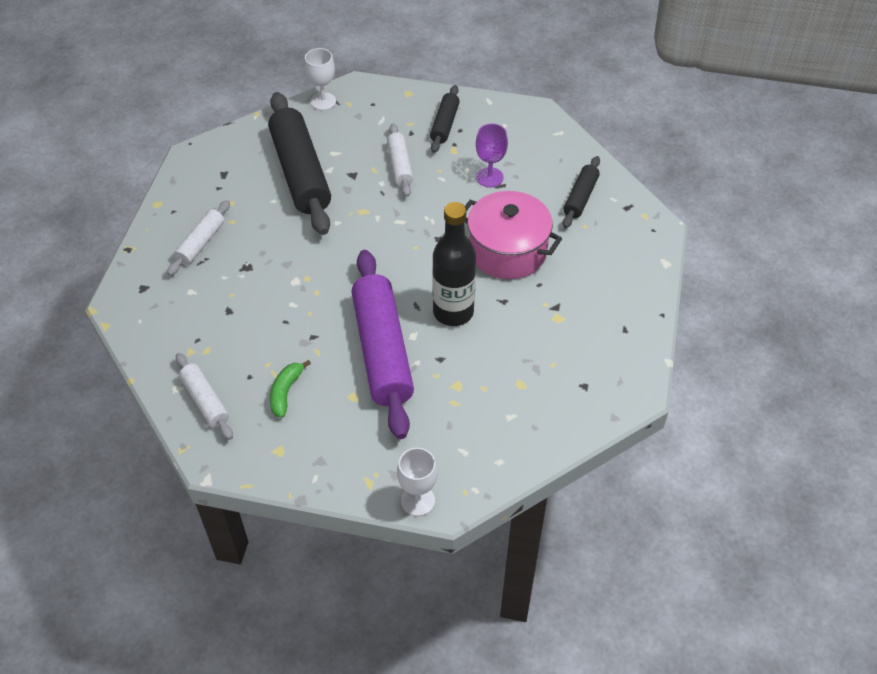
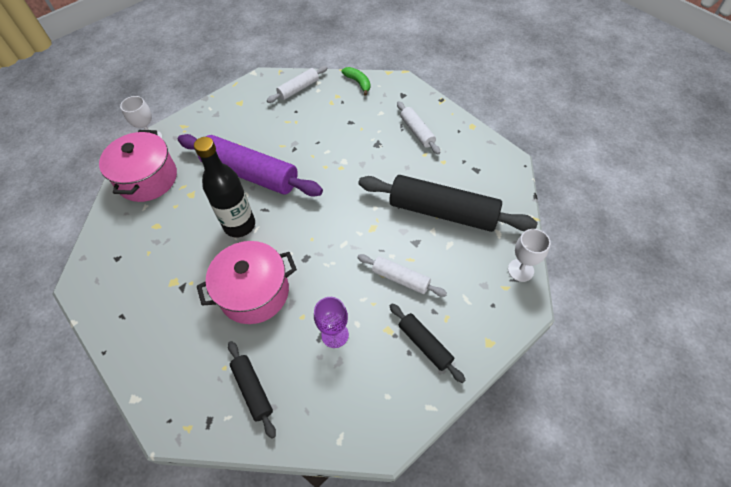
camera: 130 degrees right, 5 degrees up
(205, 401) = (298, 89): white rolling pin -> white rolling pin turned 45 degrees counterclockwise
(285, 392) = (270, 120): green banana -> green banana (358, 83)
(476, 447) = (147, 179): none -> pink pot

